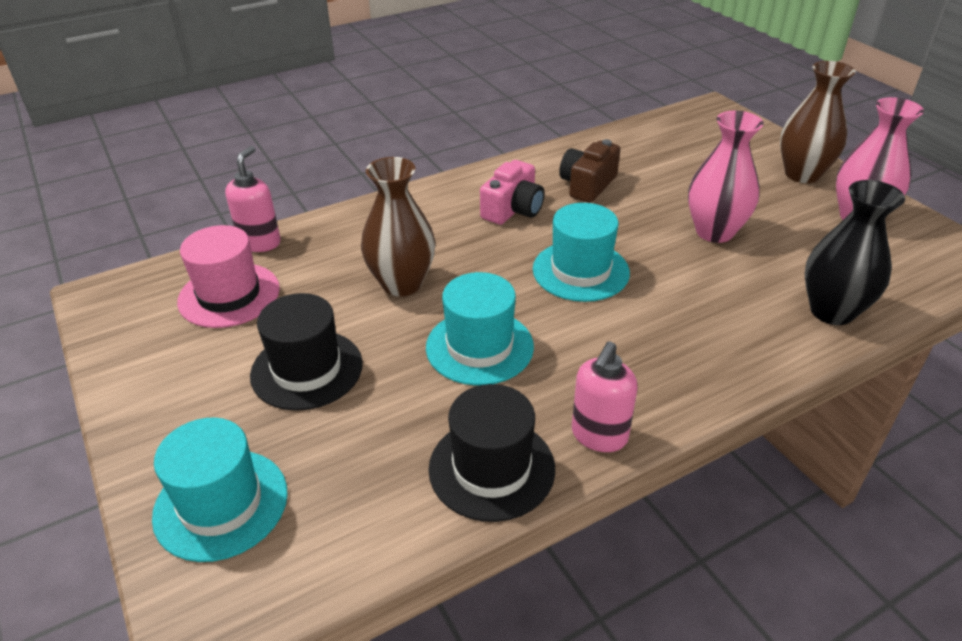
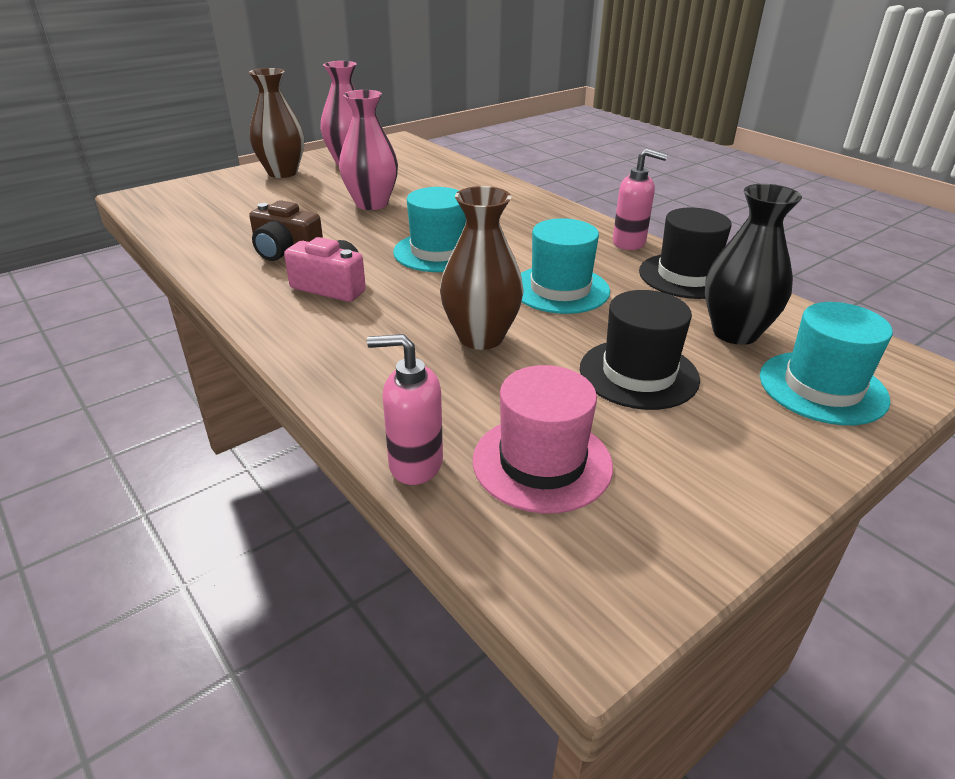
camera: 100 degrees left, 5 degrees down
(832, 311) = (466, 177): black vase -> black vase (735, 333)

